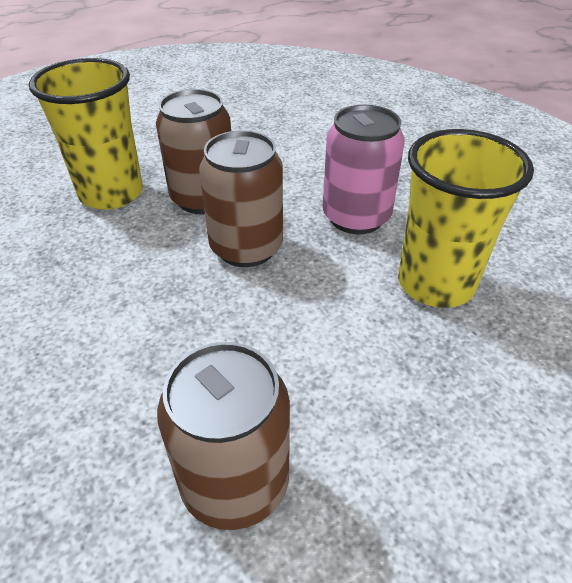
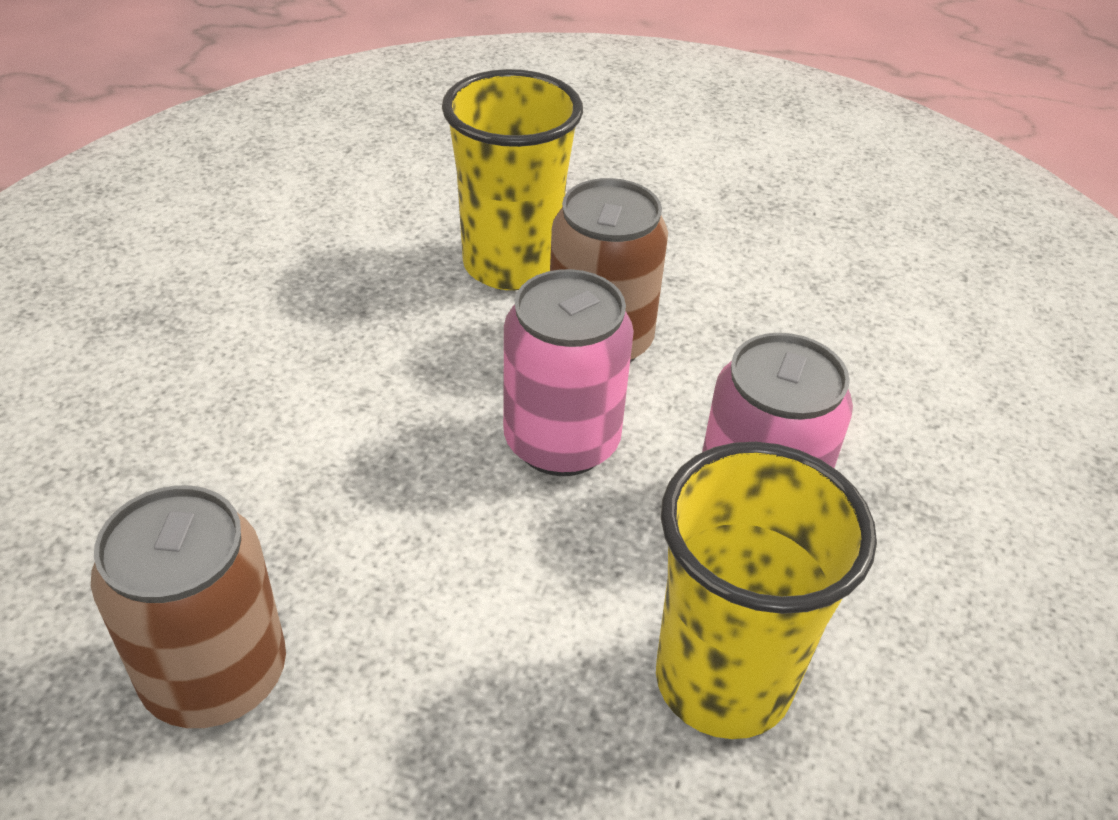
camera: 45 degrees right, 0 degrees up
(246, 248) = (561, 442): brown can -> pink can

